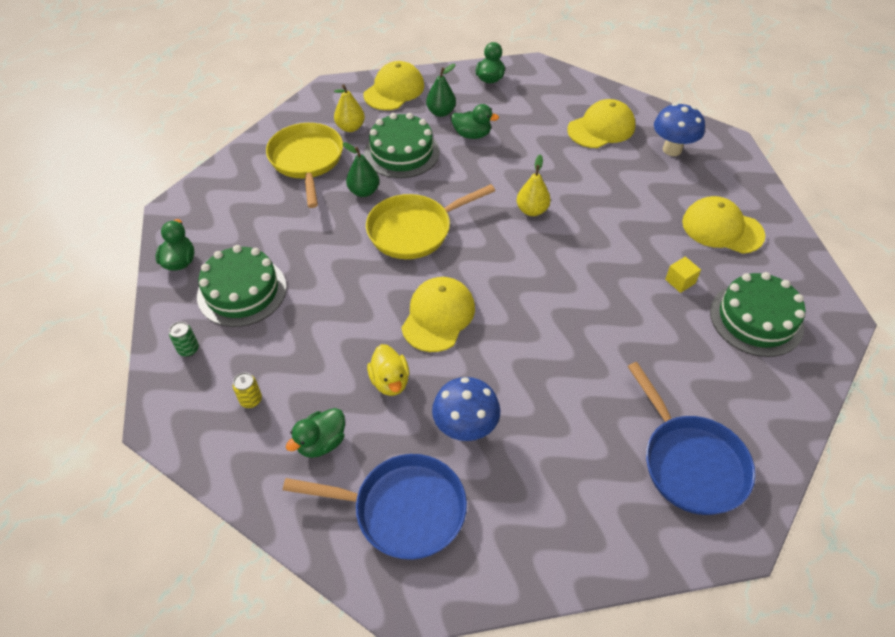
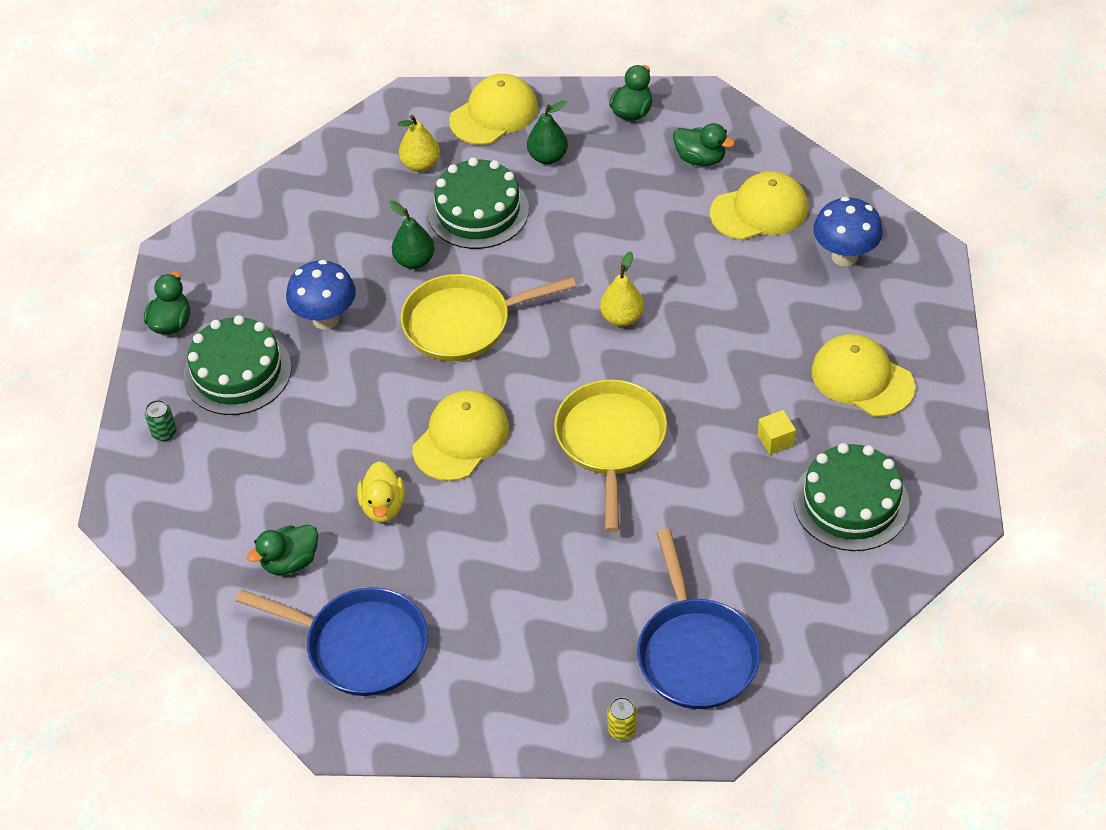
camera: 15 degrees right, 0 degrees up
(251, 400) = (223, 502): yellow can -> yellow can (622, 730)
(307, 161) = (353, 206): yellow pan -> yellow pan (610, 442)
(465, 429) = (453, 573): blue mushroom -> blue mushroom (326, 319)
(472, 135) = (579, 197): green duck -> green duck (700, 159)

